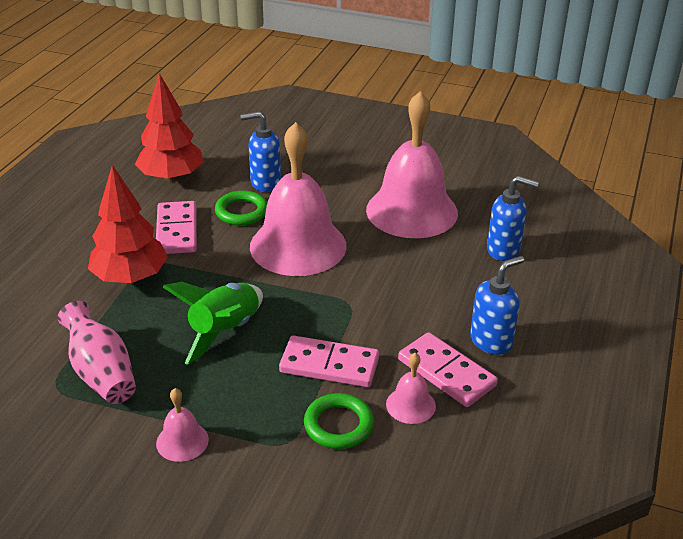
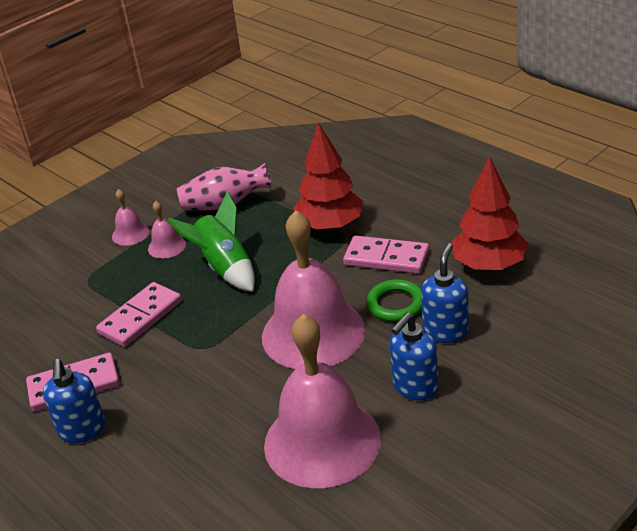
camera: 120 degrees right, 0 degrees up
(338, 425) = (78, 308): green ring -> none
(410, 405) = (61, 352): pink bell -> pink bell (167, 246)
(503, 250) = (199, 499): blue soap dispenser -> blue soap dispenser (415, 387)

